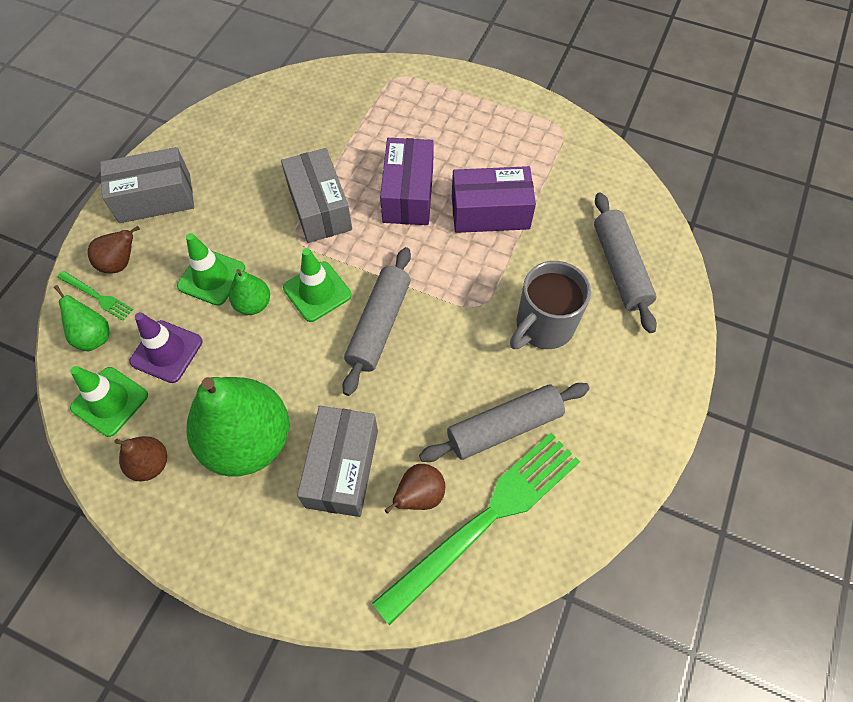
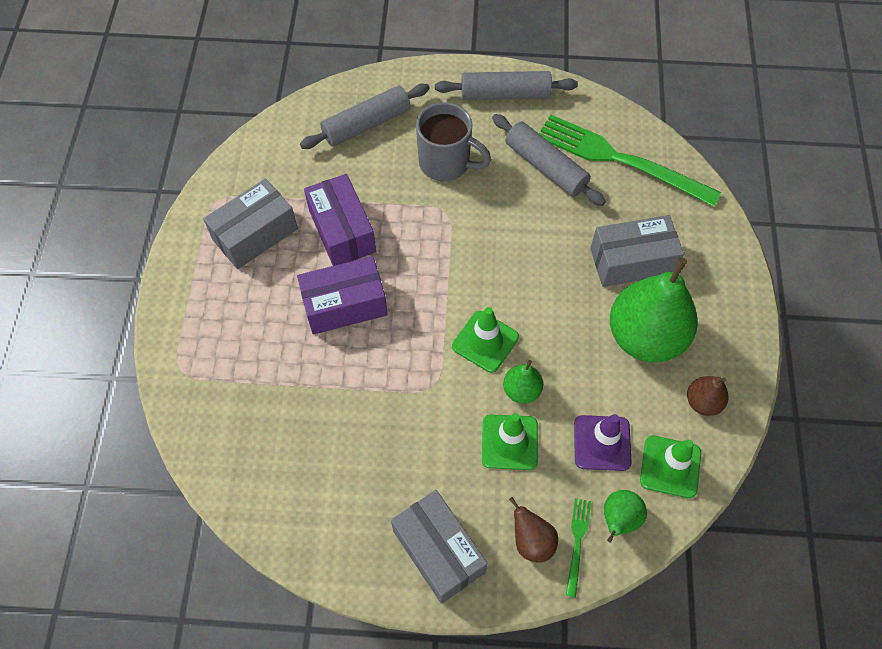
camera: 110 degrees left, 0 degrees up
(319, 208) = (390, 378): grey box -> grey box (255, 234)
(379, 325) = (497, 279): grey rolling pin -> grey rolling pin (505, 94)
(419, 495) = (625, 204): brown pear -> none

